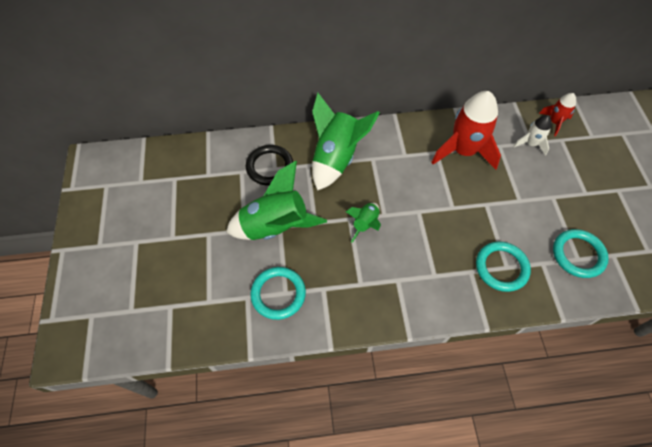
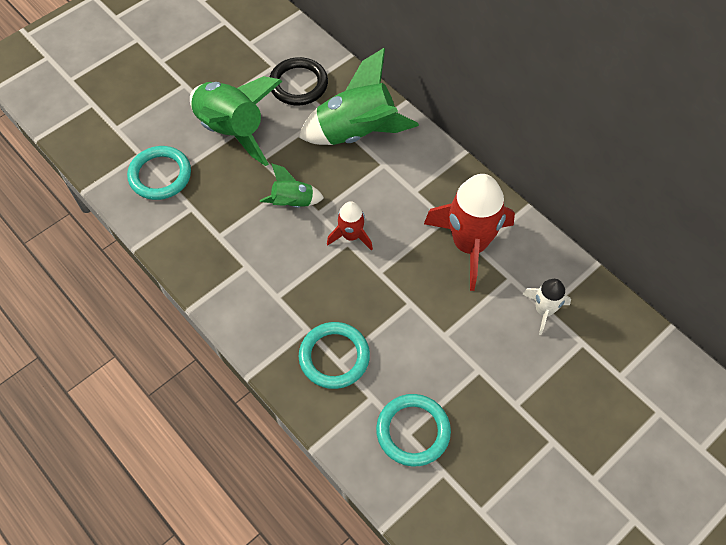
camera: 55 degrees right, 0 degrees up
(554, 122) = (605, 322): red rocket -> red rocket (351, 236)

